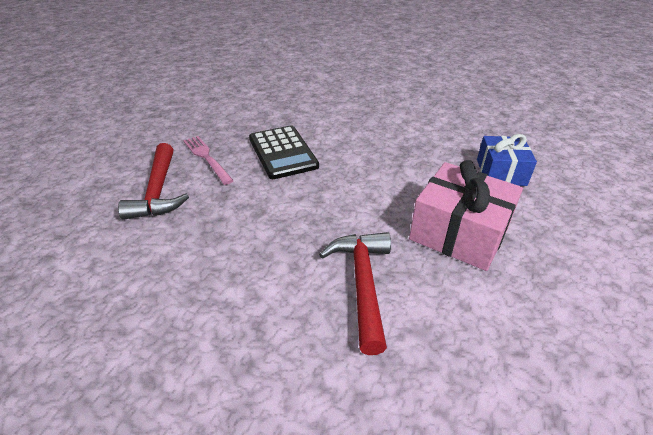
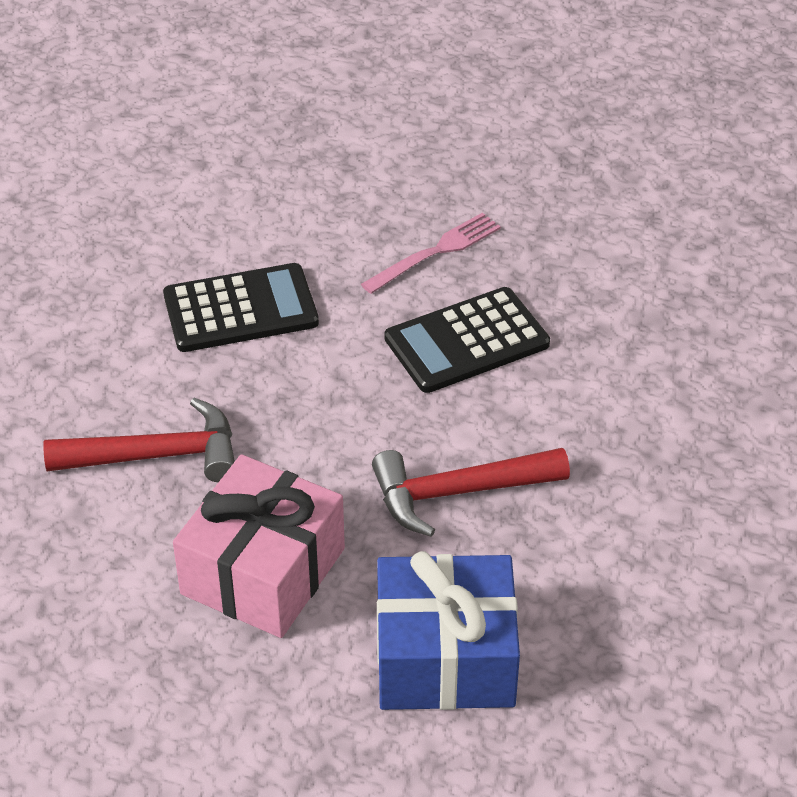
camera: 85 degrees right, 5 degrees up
(158, 191) = (339, 221): red hammer -> red hammer (457, 493)
(225, 238) = (240, 309): none -> black calculator
(501, 172) = (445, 658): blue gift -> blue gift, size x1.52

